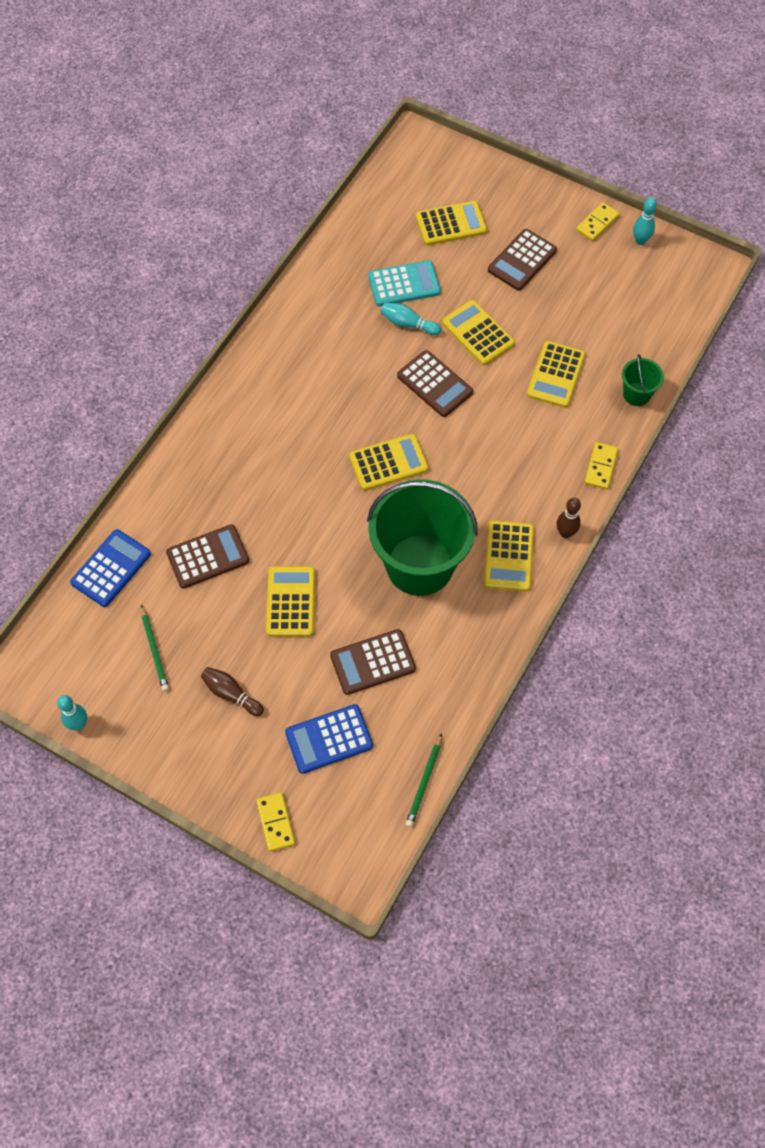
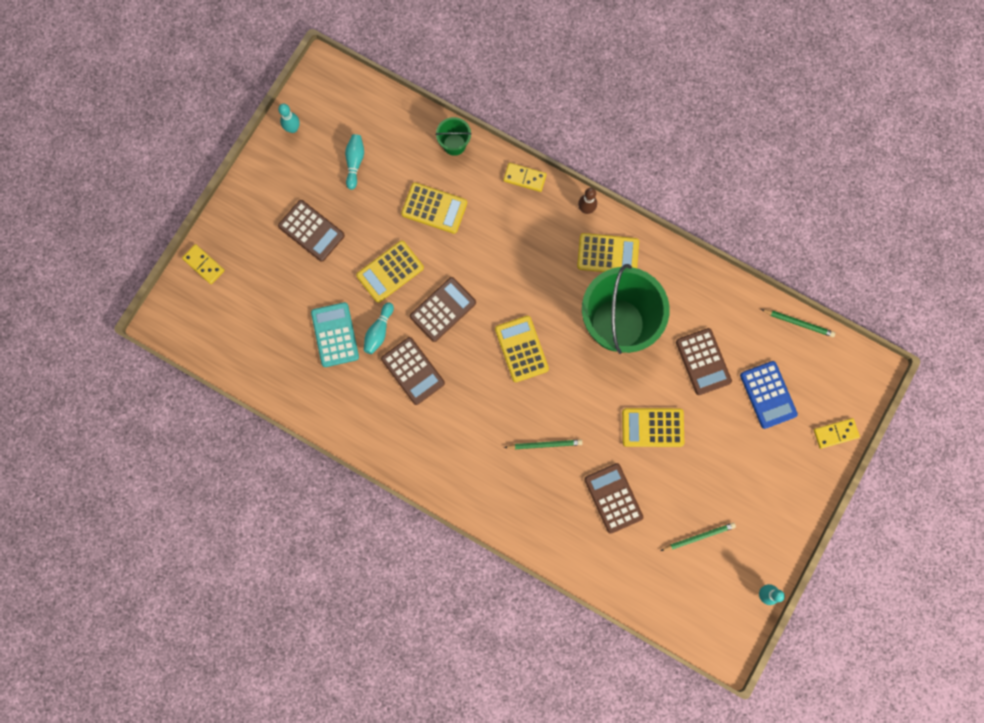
camera: 90 degrees left, 15 degrees up
(111, 568) = (626, 580): blue calculator -> none
(231, 694) = (734, 472): brown bowling pin -> none
(274, 486) = (544, 444): none -> green pencil
(363, 356) = (412, 371): none -> brown calculator
(451, 224) = (268, 292): yellow calculator -> none
(597, 223) = (272, 164): yellow domino -> yellow domino (204, 264)
(605, 298) = (355, 162): none -> turquoise bowling pin

